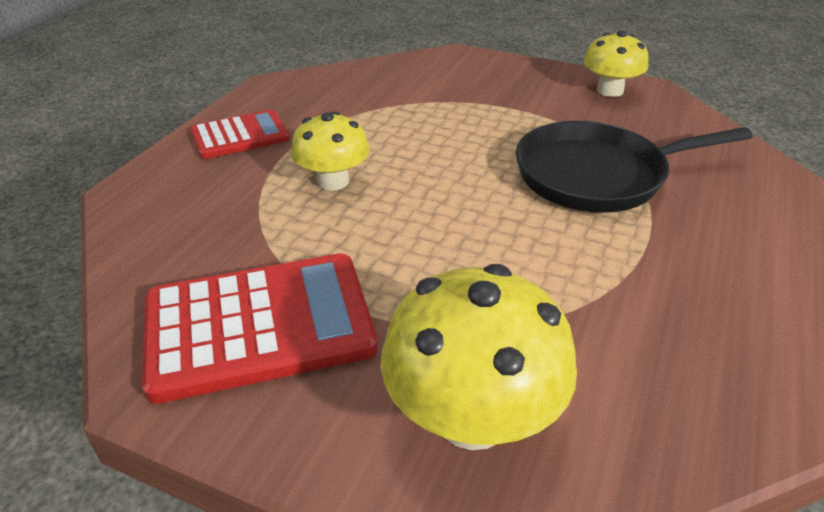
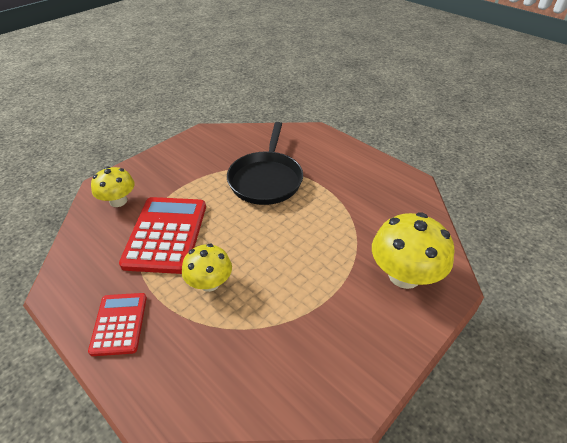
camera: 70 degrees left, 5 degrees up
(259, 326) = (326, 343): red calculator -> red calculator (166, 234)
(610, 90) = (194, 145): yellow mushroom -> yellow mushroom (118, 201)

